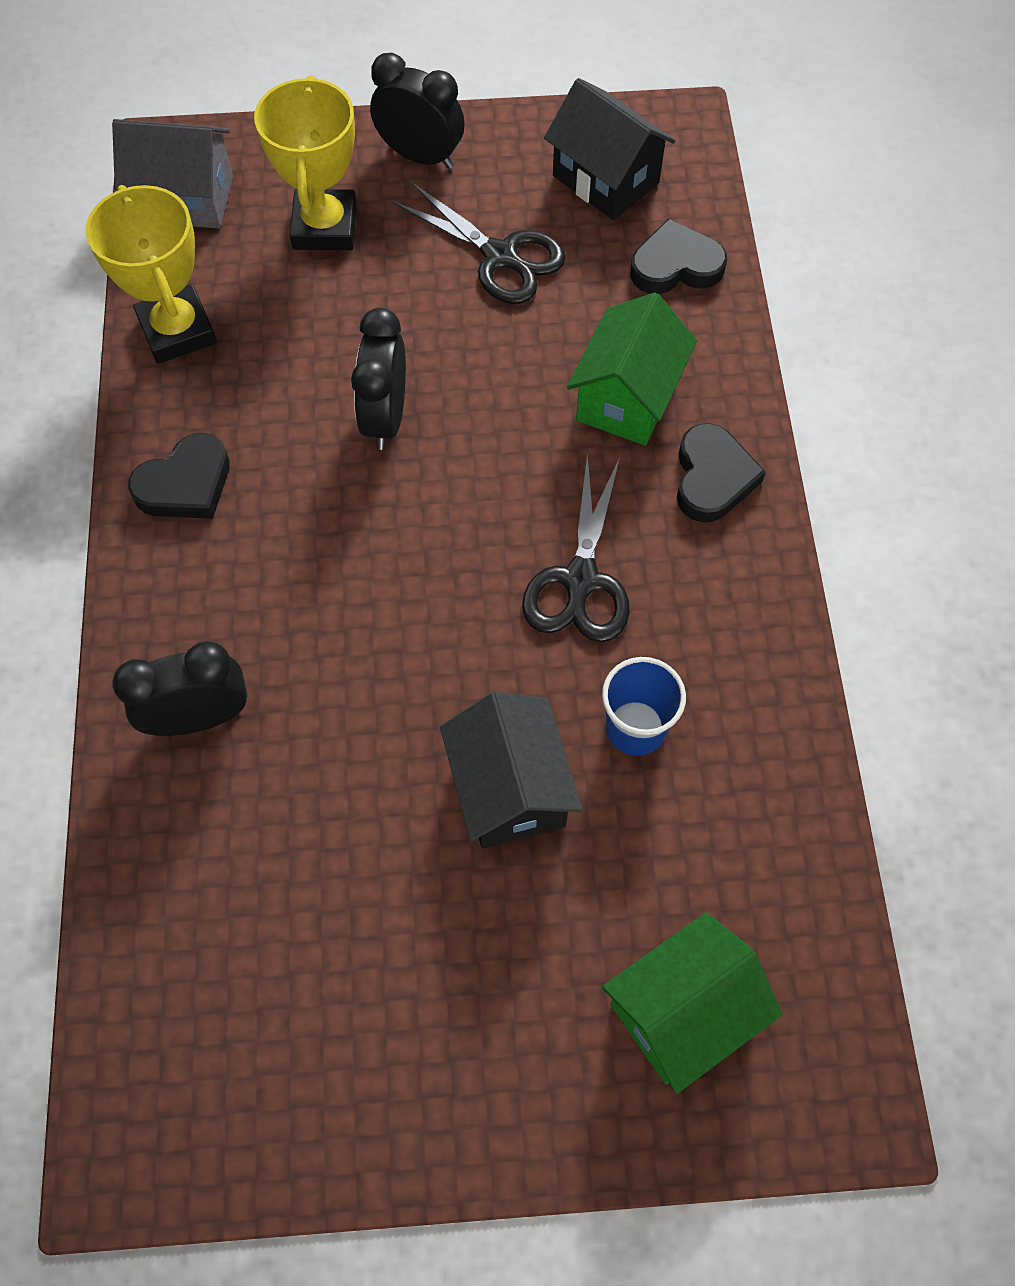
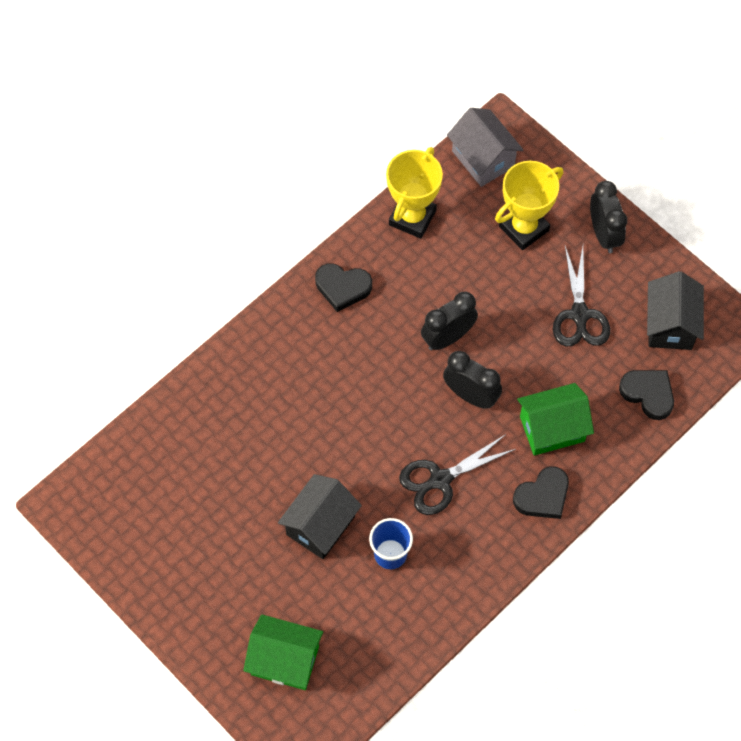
camera: 50 degrees right, 0 degrees up
(200, 717) = (247, 384): black clock -> black clock (470, 395)

